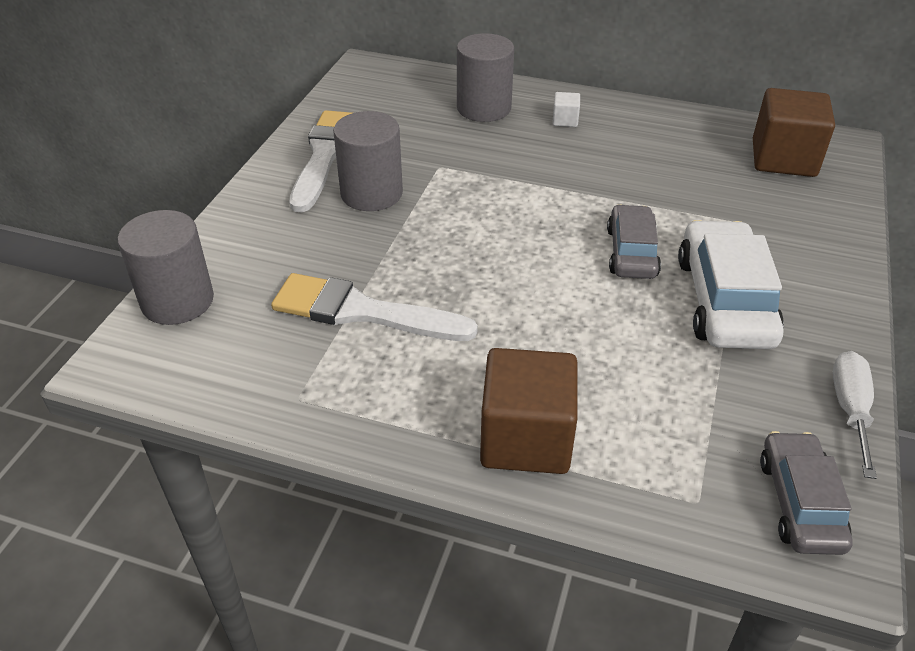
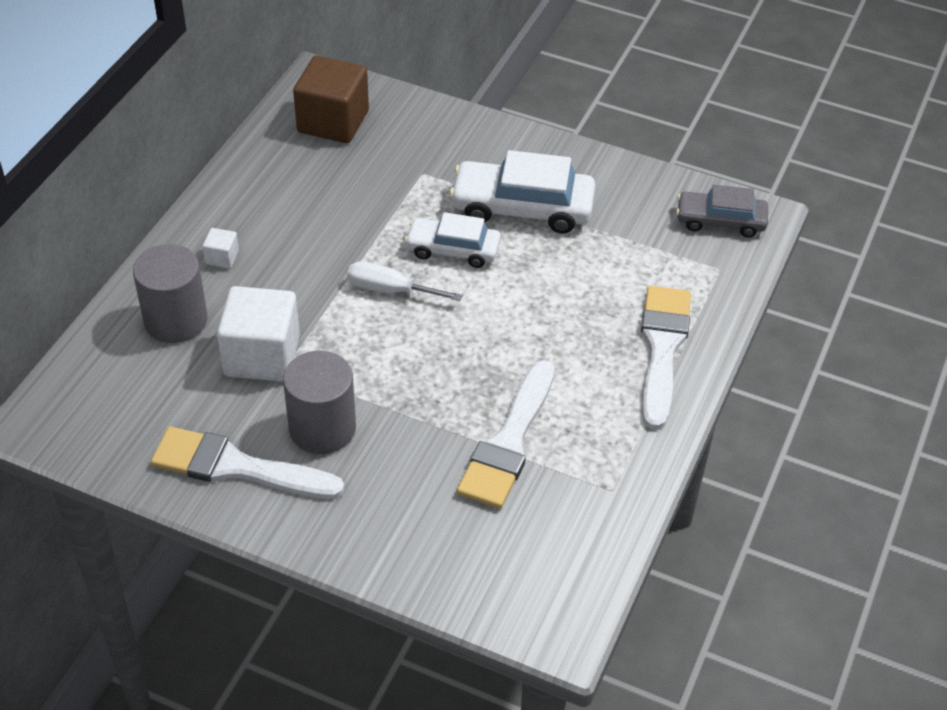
camera: 85 degrees left, 5 degrees up
(177, 301) = (475, 589): grey cylinder -> none
(452, 153) = (262, 356): none -> white cube
(526, 439) = (662, 349): brown cube -> white brush
(631, 252) = (453, 249): grey car -> white car
(850, 409) = (642, 174): white screwdriver -> white screwdriver (390, 290)

